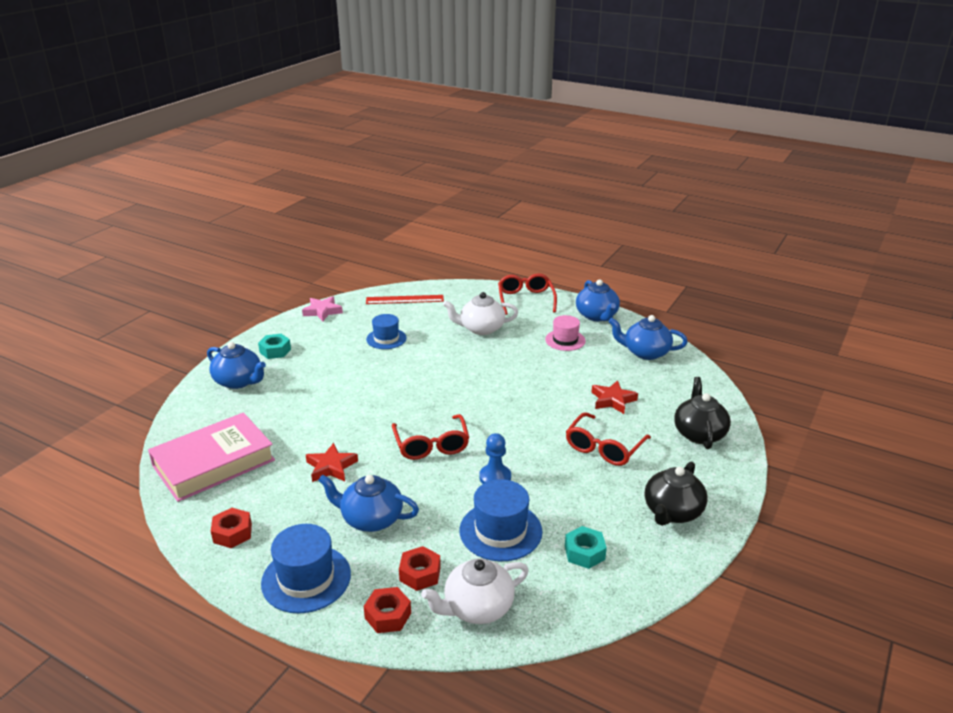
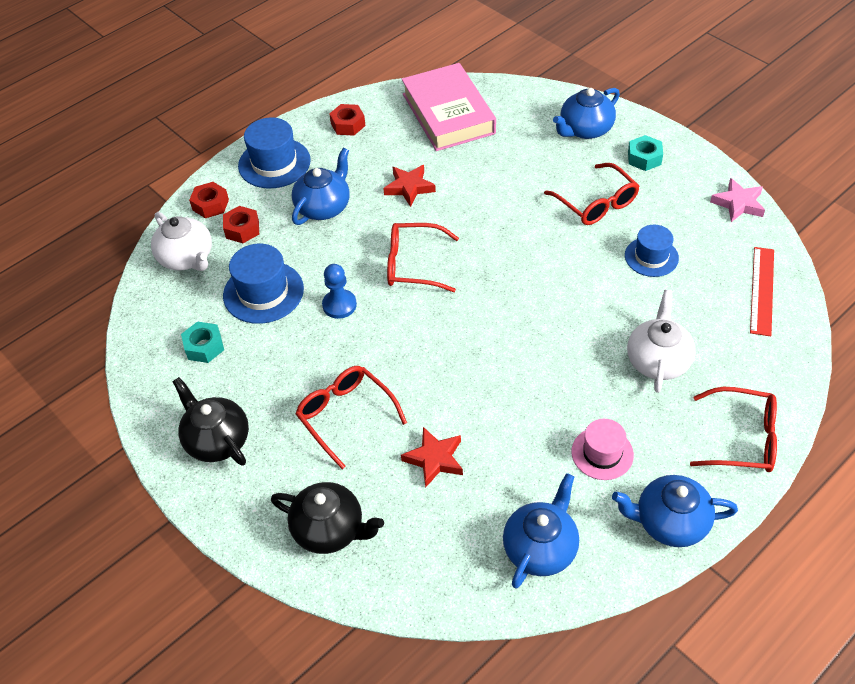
camera: 110 degrees right, 20 degrees up
(333, 366) = (596, 203): none -> red glasses
(477, 608) = (187, 258): white teapot -> white teapot turned 150 degrees clockwise

